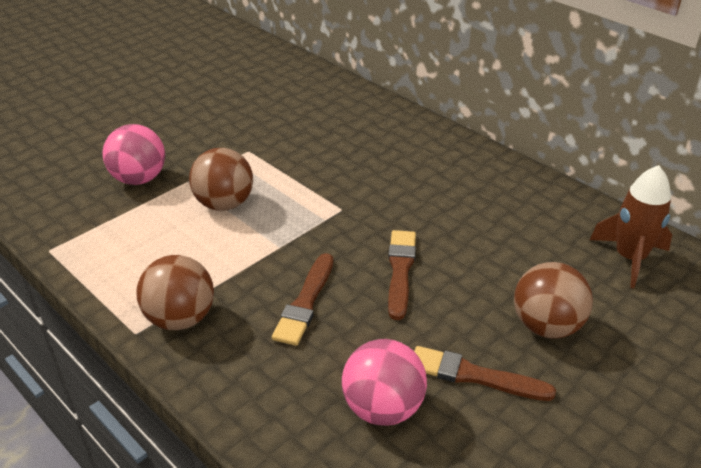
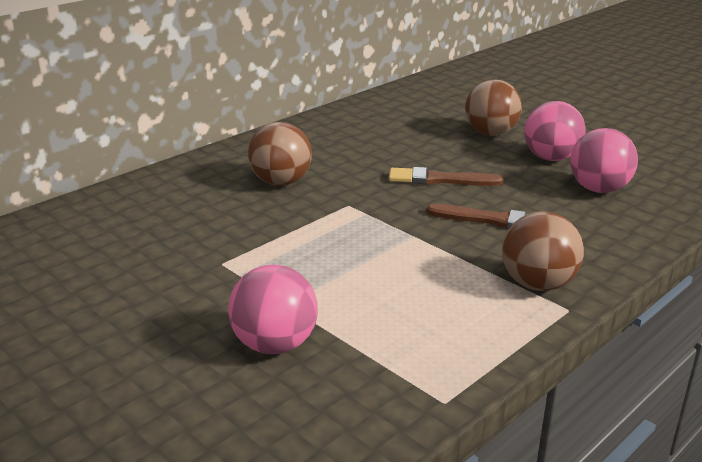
camera: 90 degrees left, 10 degrees down
(224, 204) = (338, 272): brown ball -> brown ball (281, 182)
(474, 376) = (550, 158): brown brush -> pink ball
(629, 258) = (409, 103): brown rocket -> none

